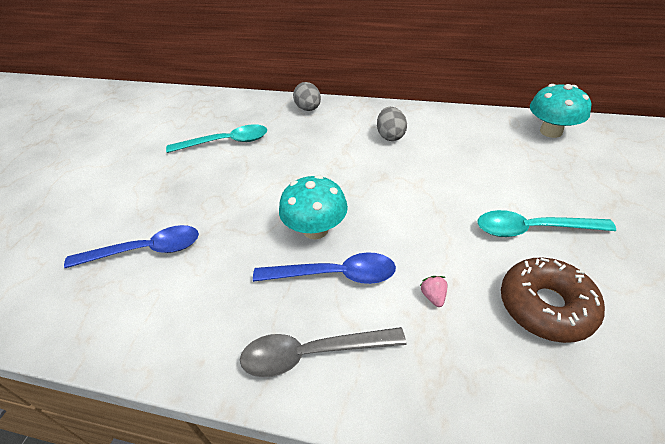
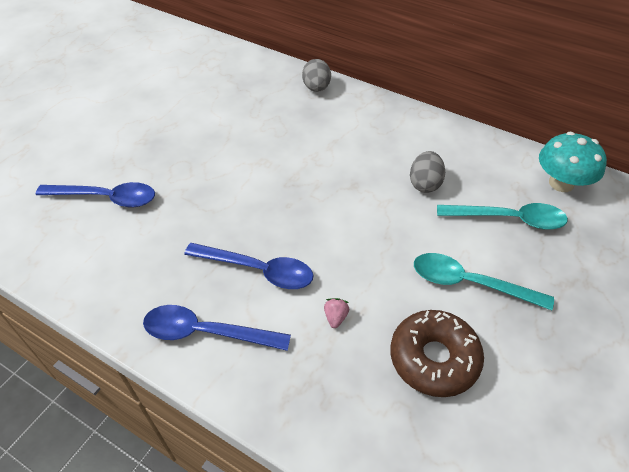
camera: 15 degrees right, 5 degrees up
(226, 142) = (218, 106): turquoise spoon -> turquoise spoon (508, 219)
(312, 353) = (206, 332): grey spoon -> blue spoon
(315, 229) = (261, 222): turquoise mushroom -> none
(390, 136) = (384, 142): grey egg -> grey egg (425, 184)

